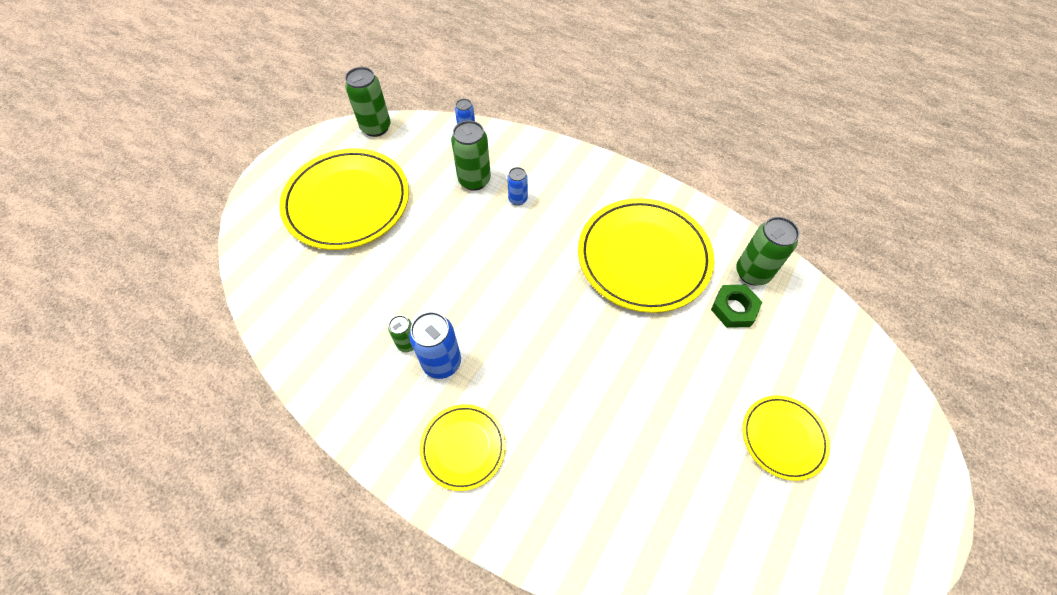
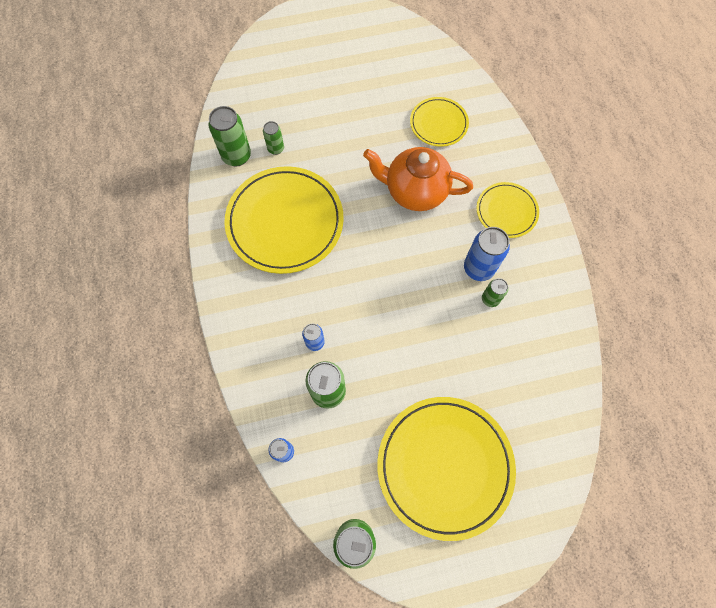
camera: 135 degrees left, 10 degrees up
(571, 384) = (415, 191): none -> orange teapot
(734, 309) = (276, 148): green nut -> green can
(783, 438) = (338, 80): yellow plate -> yellow plate (438, 123)

